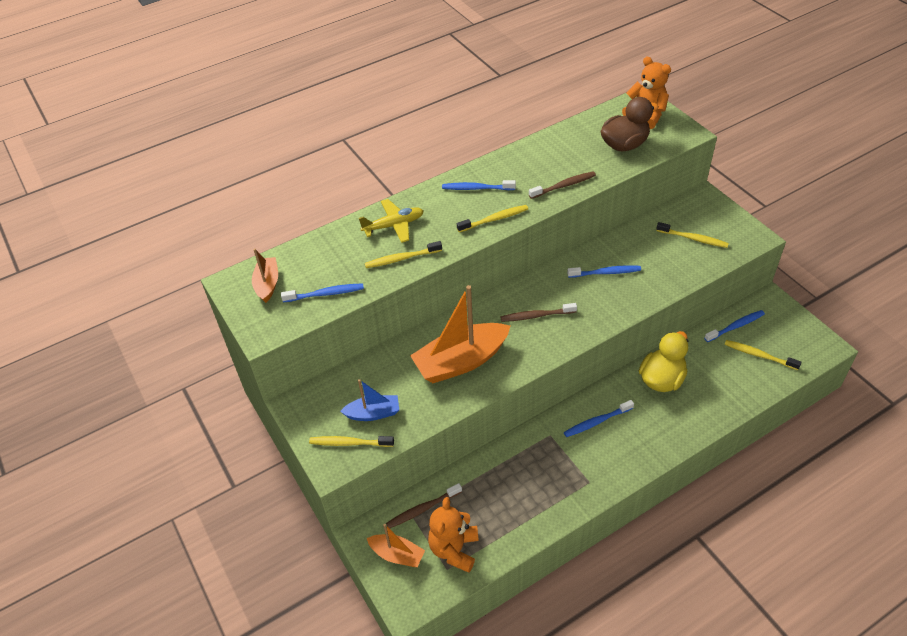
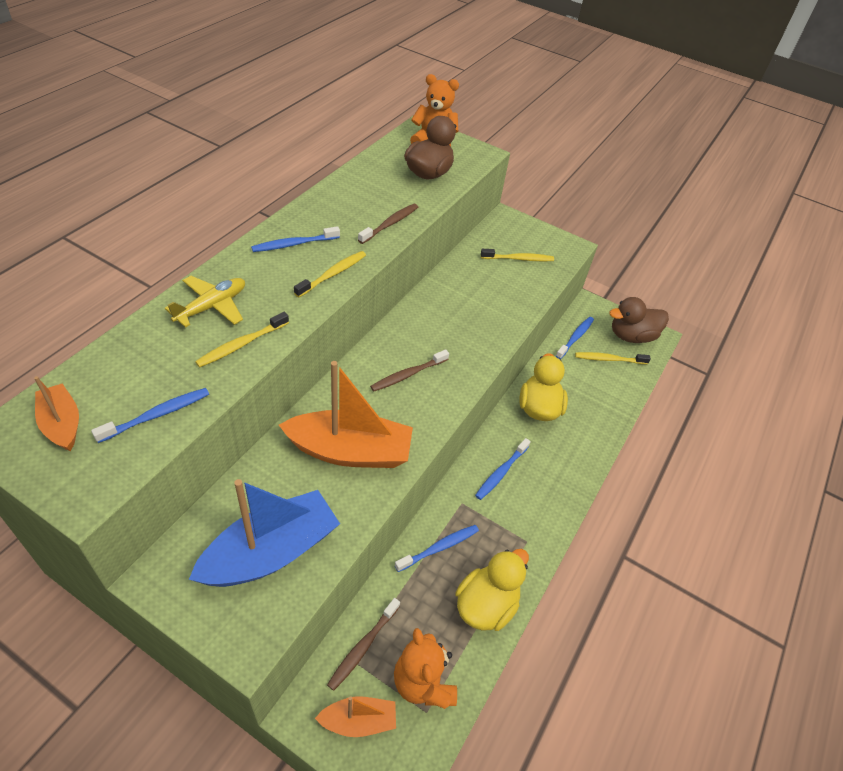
camera: 35 degrees left, 0 degrees up
(349, 443) = (257, 604): yellow toothbrush -> none
(373, 413) = (271, 552): blue boat -> blue boat, size x1.87
(461, 361) = (350, 451): orange boat -> orange boat turned 120 degrees counterclockwise
(529, 516) = (486, 605): none -> yellow duck
(605, 273) = (455, 311): blue toothbrush -> blue toothbrush (439, 548)
(797, 339) = (631, 336): none -> brown duck

